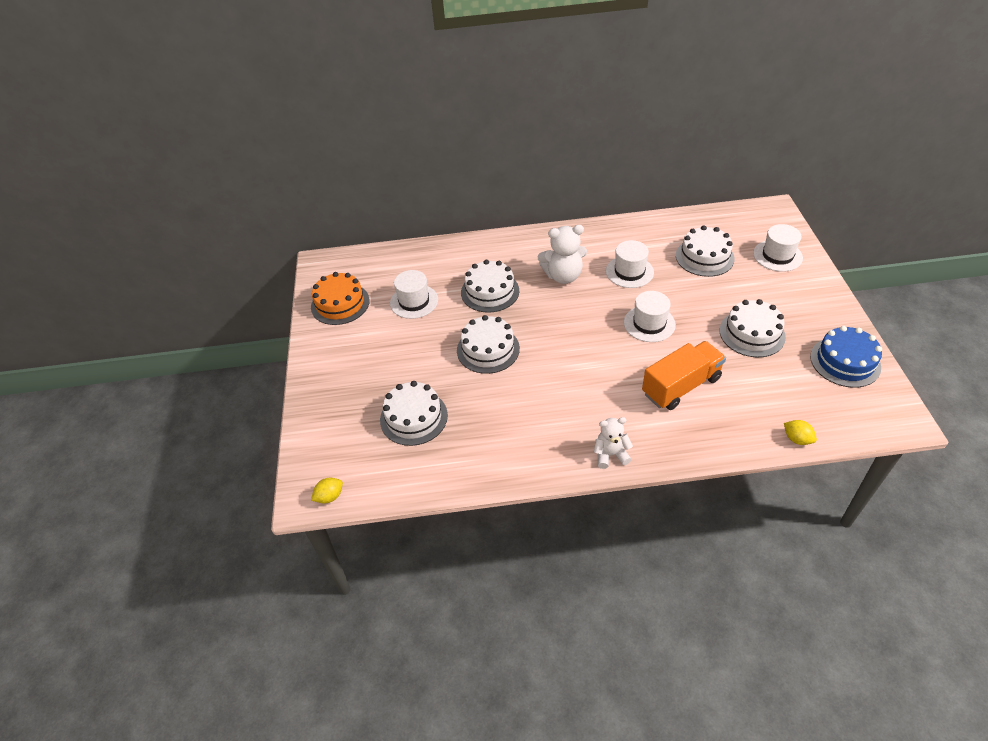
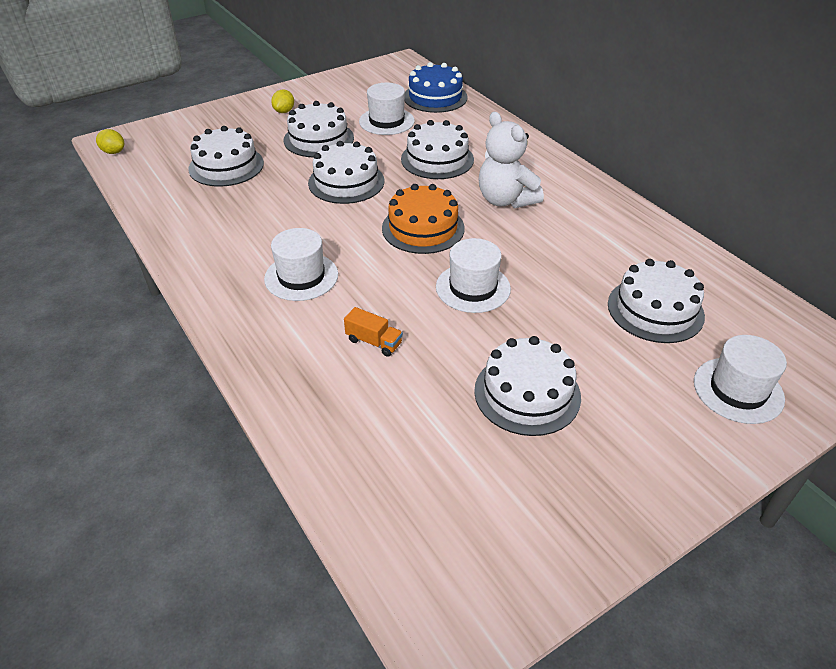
camera: 60 degrees right, 5 degrees down
(340, 304) = (354, 86): orange cake -> orange cake (423, 228)
(412, 348) = (318, 139): none -> white cake
(610, 455) = (228, 307): white teddy bear -> none
(629, 272) = (559, 248): white hat -> white hat (301, 277)
(681, 386) = (374, 342): orange truck -> orange truck, size x0.46
(797, 439) = (332, 487): yellow lemon -> yellow lemon (284, 111)
(845, 362) = (542, 525): blue cake -> blue cake (435, 97)

